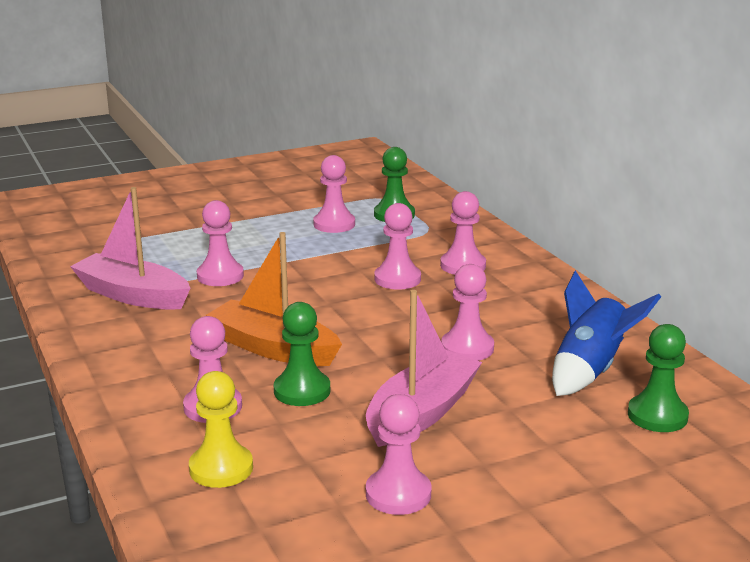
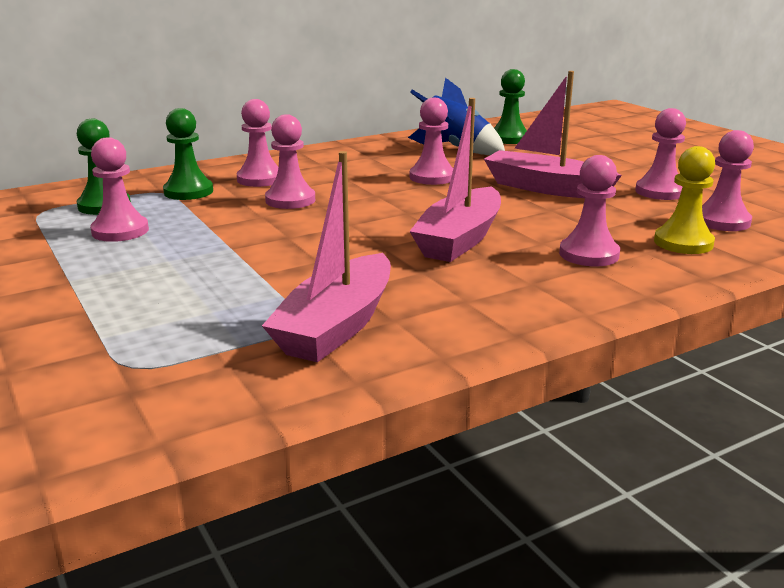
camera: 95 degrees left, 0 degrees up
(220, 276) = (275, 279): pink pawn -> pink pawn (722, 221)
(273, 348) = (460, 239): orange boat -> pink boat
(302, 391) = (536, 224): green pawn -> green pawn (188, 192)

